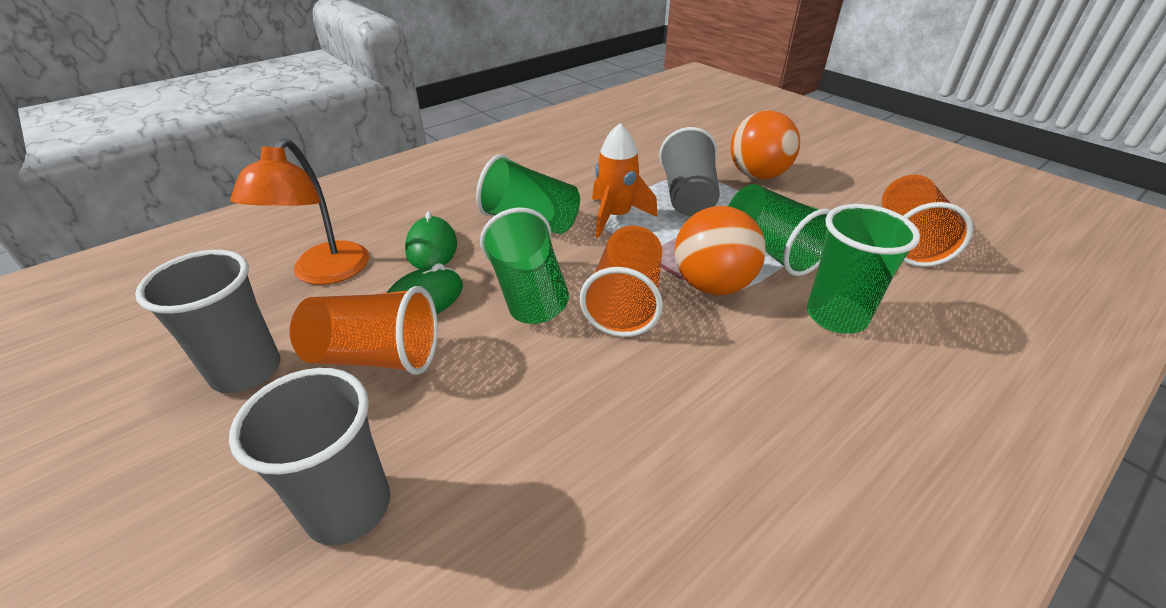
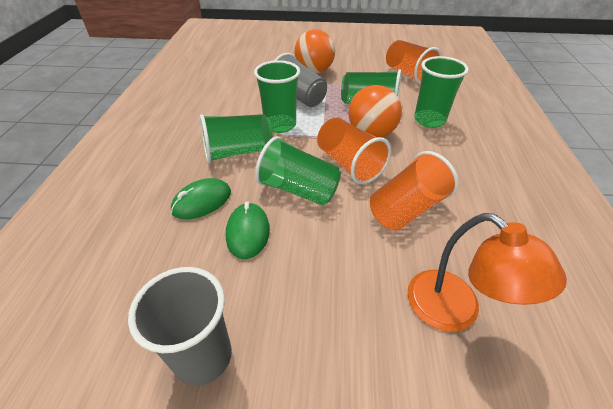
camera: 45 degrees left, 5 degrees up
(324, 273) = (150, 264): orange lamp -> orange lamp (455, 311)
(349, 508) = (386, 355): grey cup -> none
(376, 356) = (272, 280): orange cup -> orange cup (407, 209)
(432, 248) = (202, 201): green mouse -> green mouse turned 75 degrees counterclockwise
(616, 217) = (280, 125): orange rocket -> green cup

